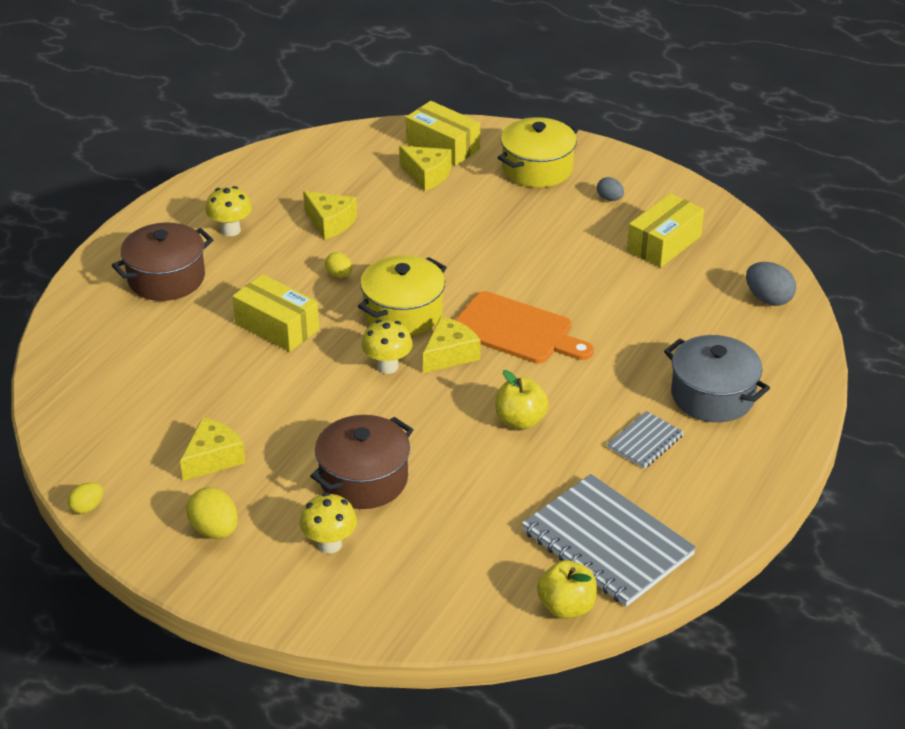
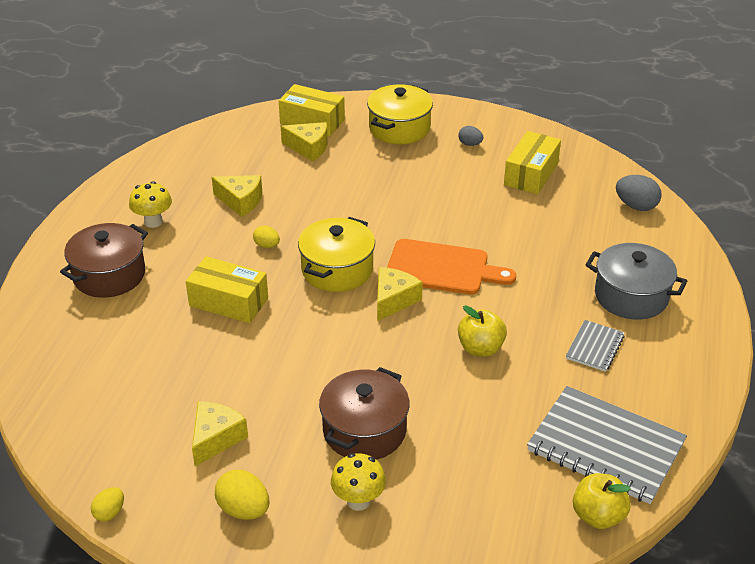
camera: 15 degrees left, 0 degrees up
(387, 366) = (343, 321): yellow mushroom -> none

